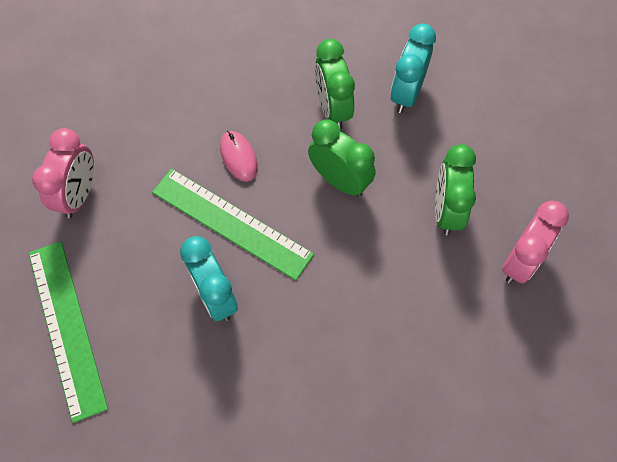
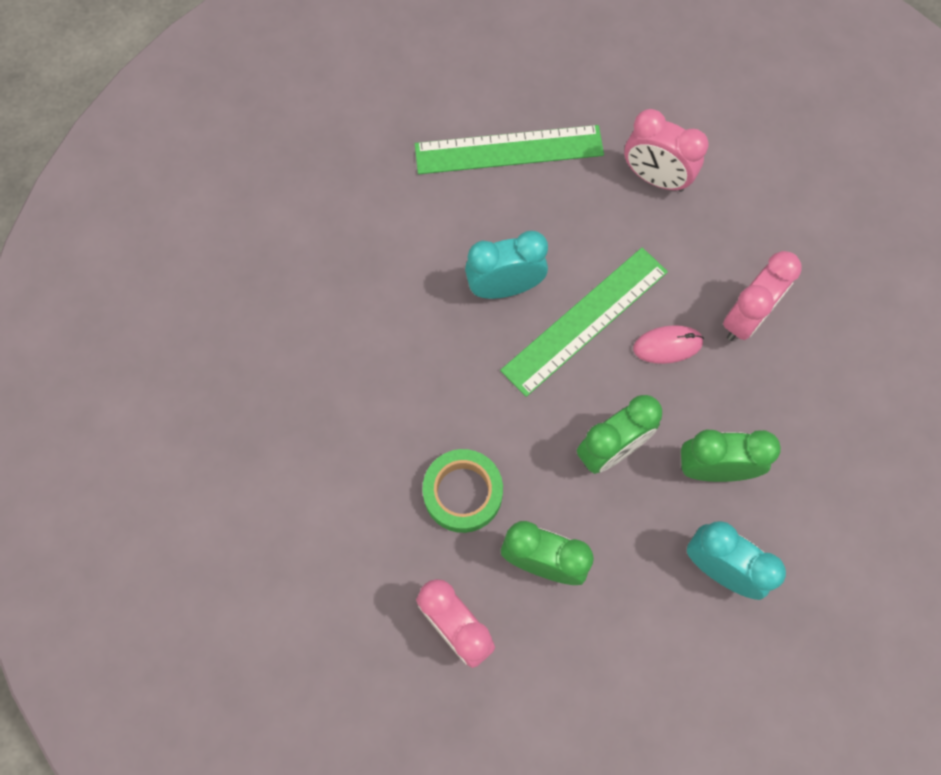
camera: 105 degrees right, 5 degrees up
(200, 106) = (746, 318): none -> pink clock
(413, 283) = (463, 493): none -> green tape

